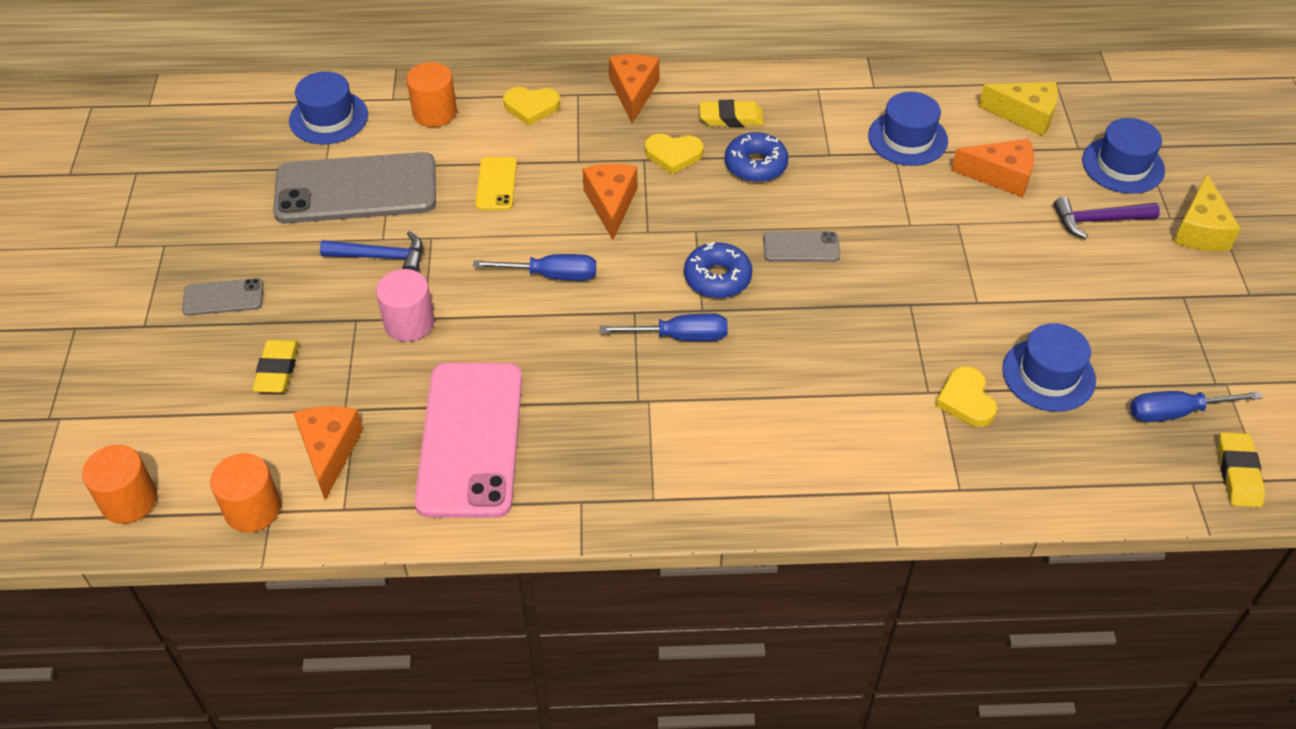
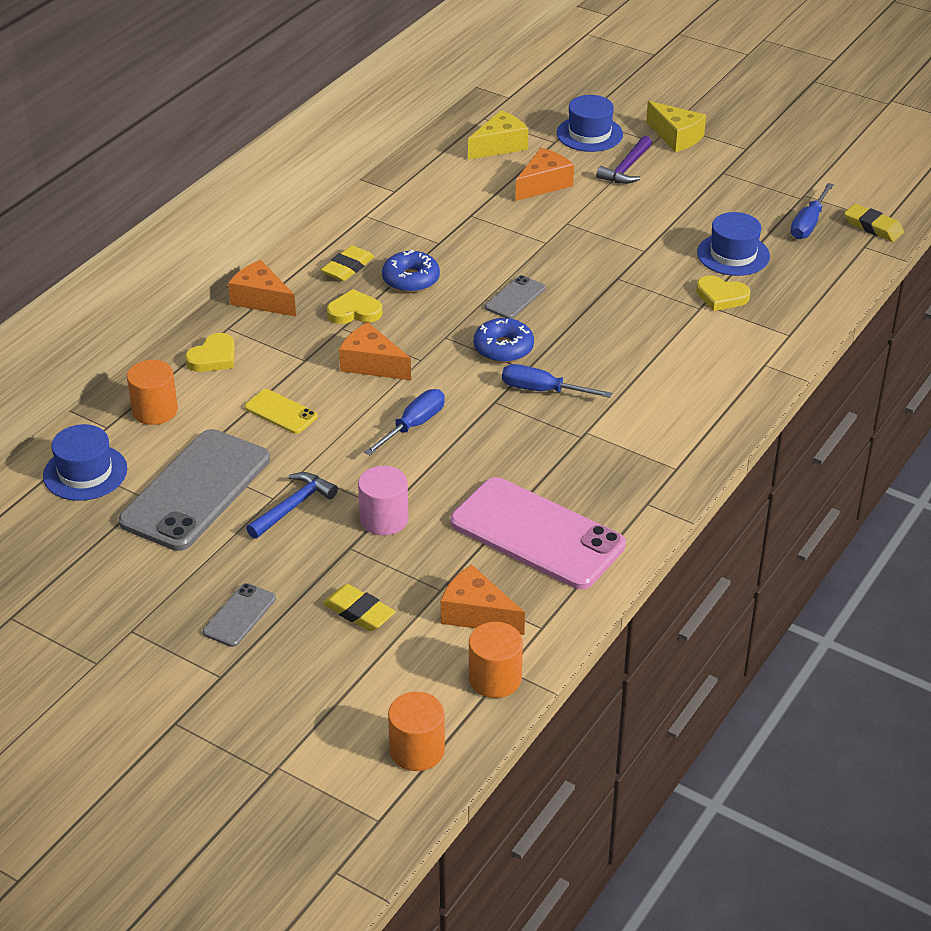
camera: 55 degrees left, 10 degrees down
(673, 155) = (354, 312): yellow heart -> yellow heart turned 135 degrees counterclockwise
(681, 336) = (541, 390): blue screwdriver -> blue screwdriver turned 105 degrees counterclockwise
(907, 138) = (463, 203): blue hat -> none

